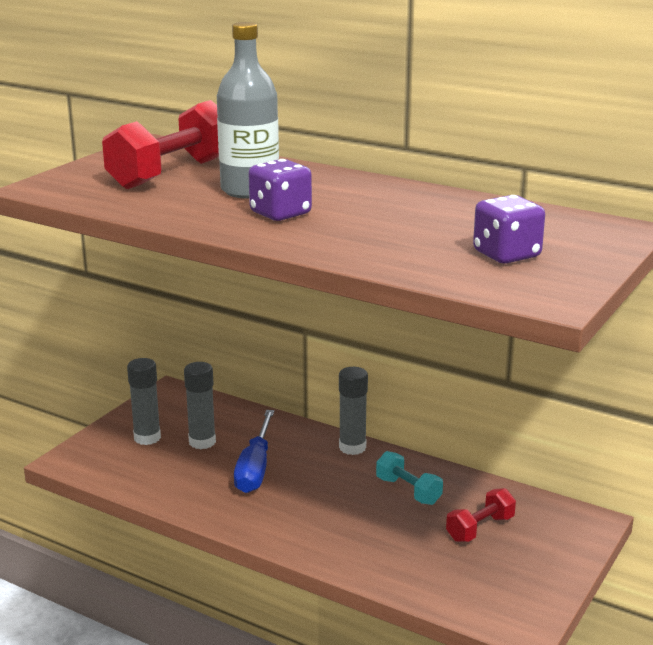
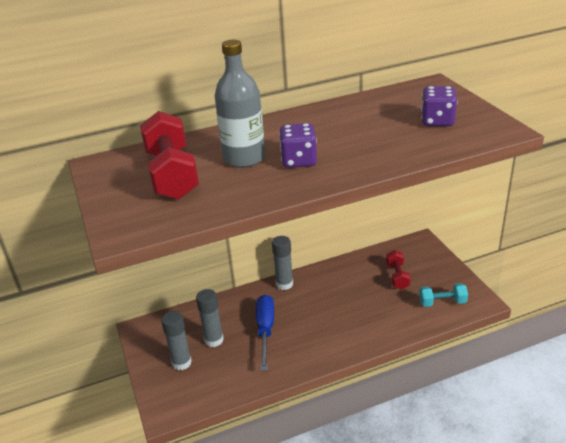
camera: 50 degrees left, 10 degrees up
(255, 468) = (265, 330): blue screwdriver -> blue screwdriver turned 135 degrees counterclockwise
(408, 491) = (344, 284): turquoise dumbbell -> turquoise dumbbell (442, 302)

